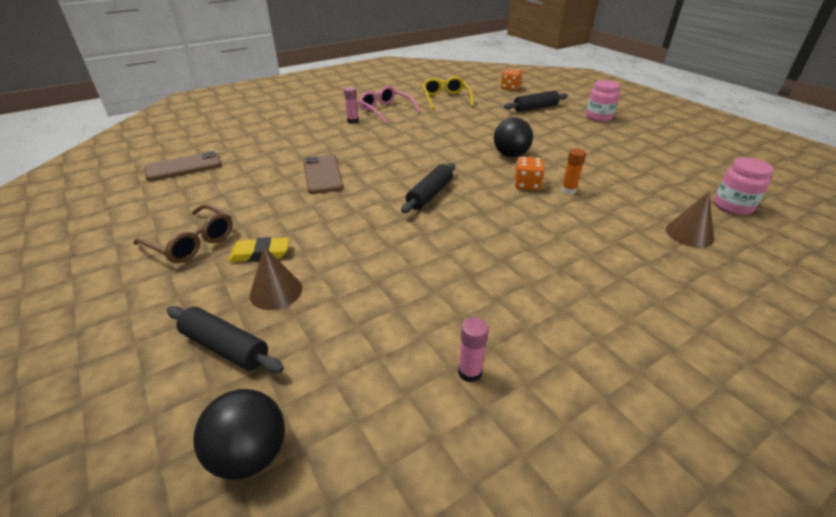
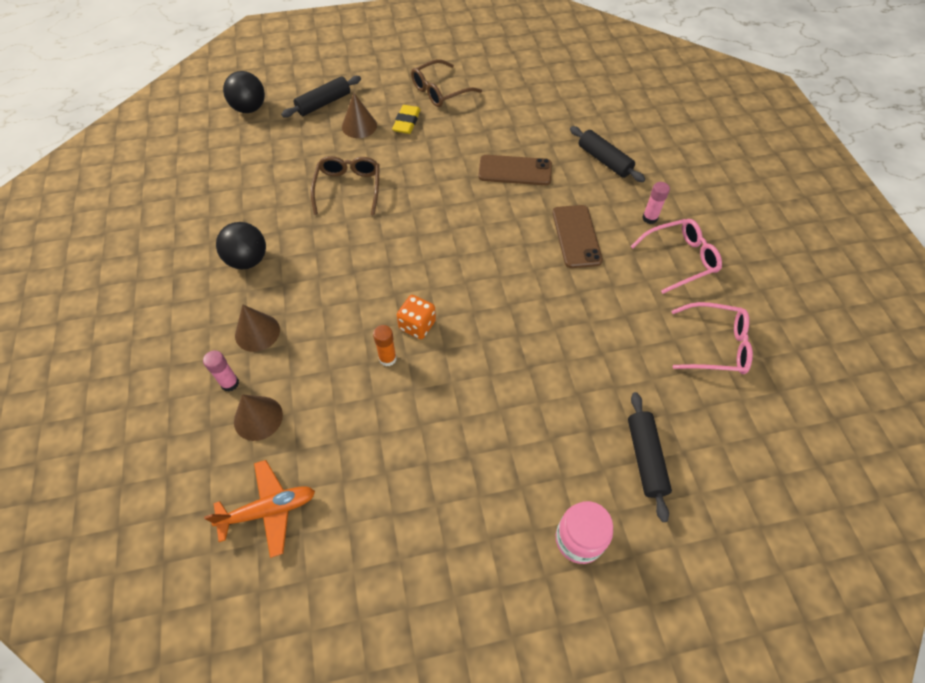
camera: 110 degrees right, 20 degrees up
(183, 167) = (570, 86): brown phone -> brown phone (576, 236)
(397, 265) = (348, 189): none -> brown glasses
(429, 195) = (438, 238): black rolling pin -> black rolling pin (604, 160)
(446, 99) = (715, 345): yellow glasses -> pink glasses
(470, 372) = (233, 195): pink glue stick -> pink glue stick (230, 383)
(510, 88) = (757, 469): orange dice -> none
(510, 155) = (492, 343): black ball -> black ball (248, 260)
(625, 264) = (257, 332): none -> brown cone
(732, 206) = (269, 510): pink jar -> orange plane

